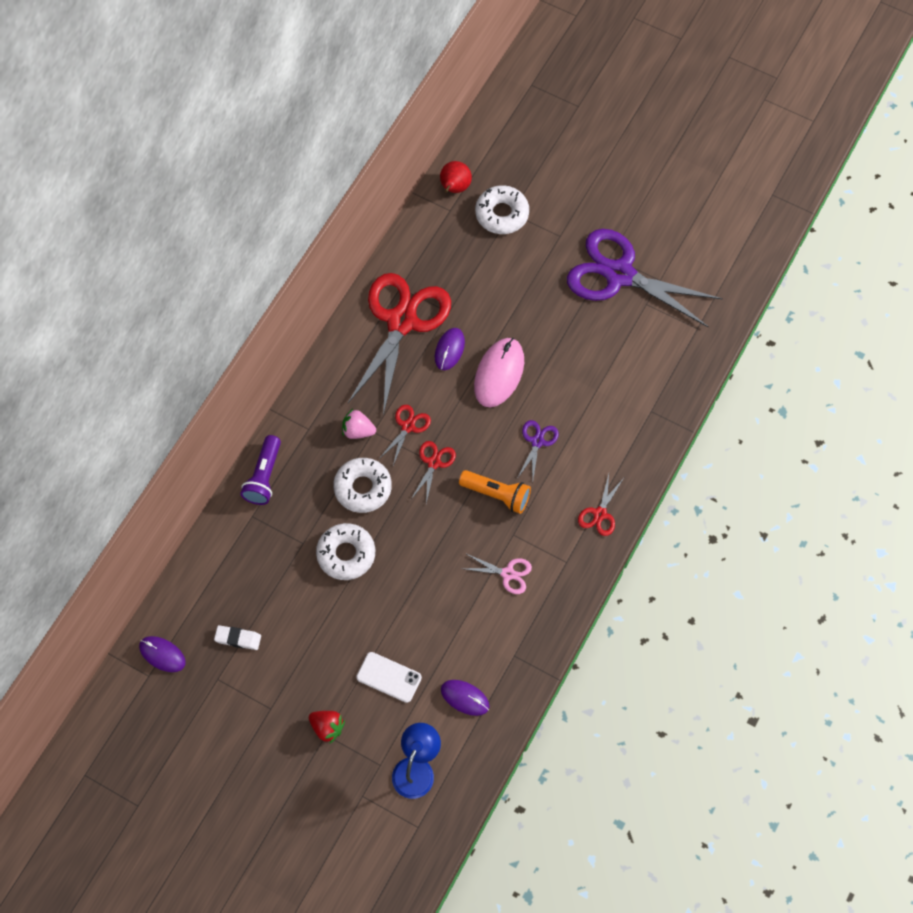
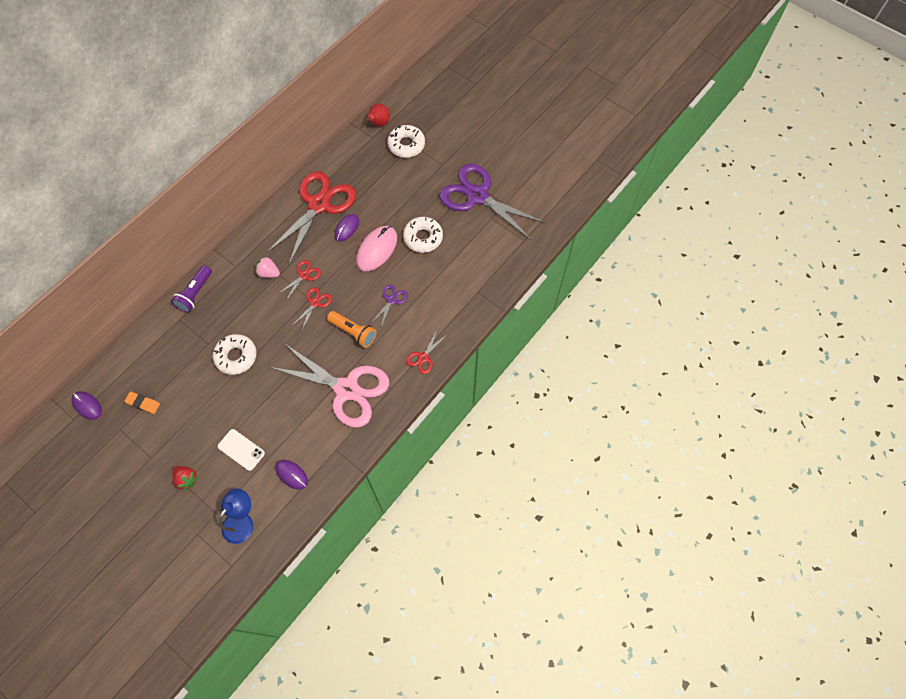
camera: 10 degrees right, 0 degrees up
(238, 638) = (143, 403): white eraser -> orange eraser
(363, 488) = (261, 312): white donut -> white donut (423, 237)
(508, 574) = (346, 389): pink scissors -> pink scissors, size x2.37

